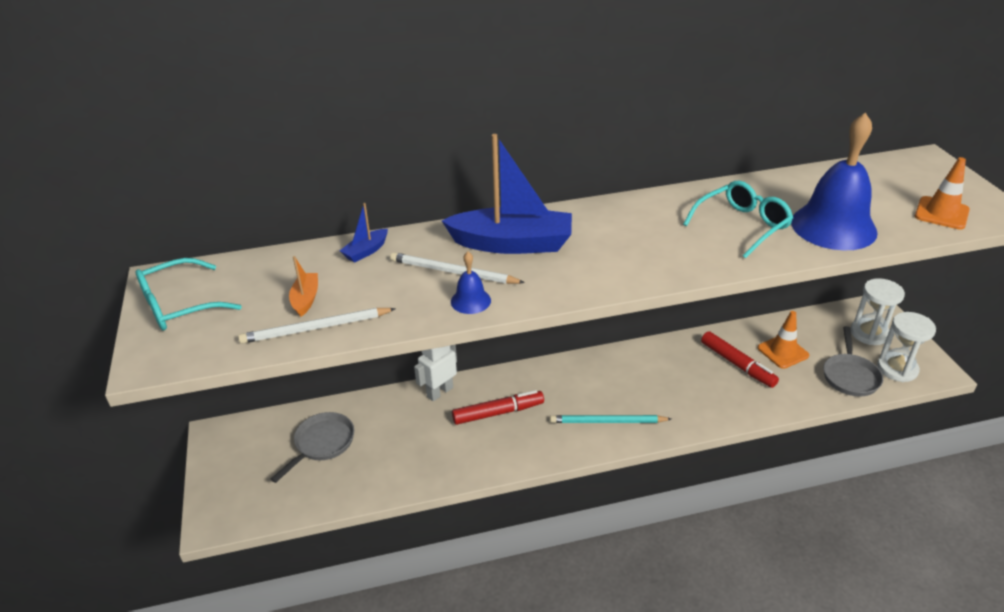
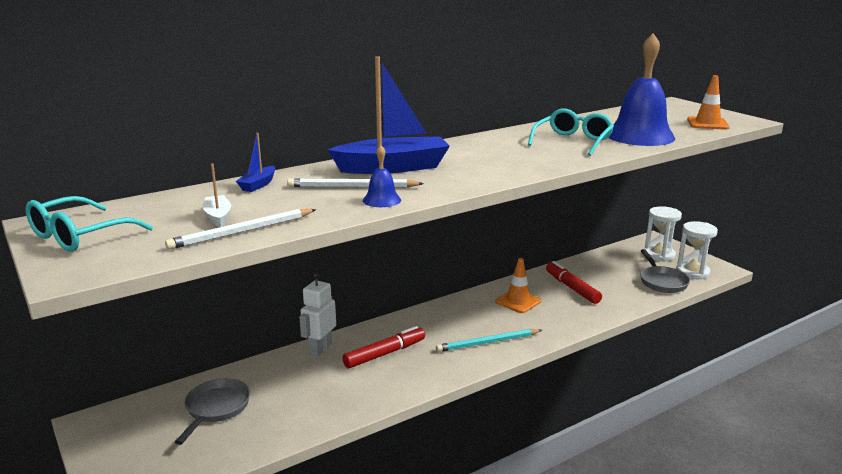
camera: 20 degrees left, 15 degrees down
(305, 299) = (218, 217): orange boat -> white boat
(737, 364) = (572, 288): red marker -> red marker turned 150 degrees counterclockwise
(783, 352) = (602, 275): orange traffic cone -> orange traffic cone (518, 301)

